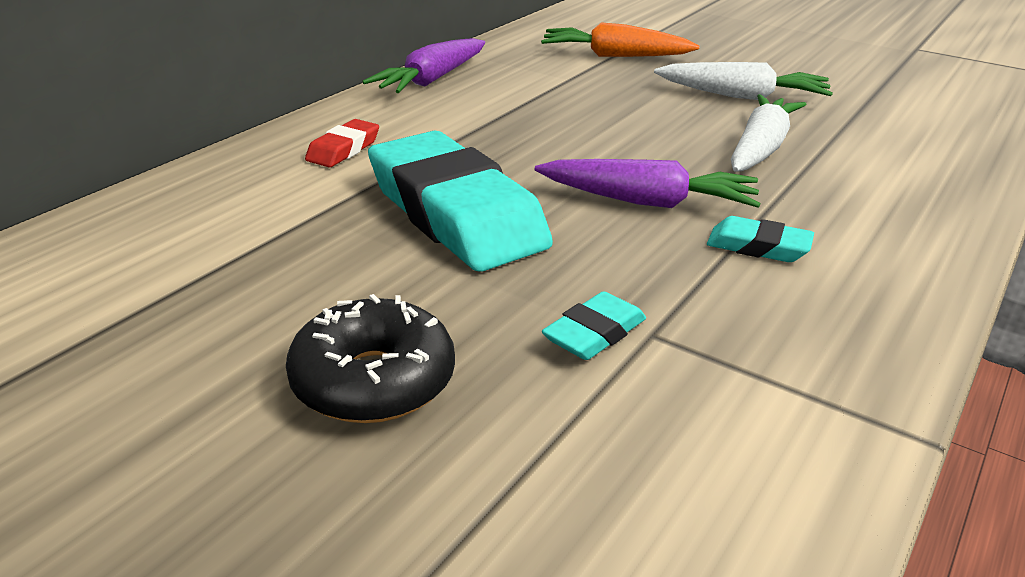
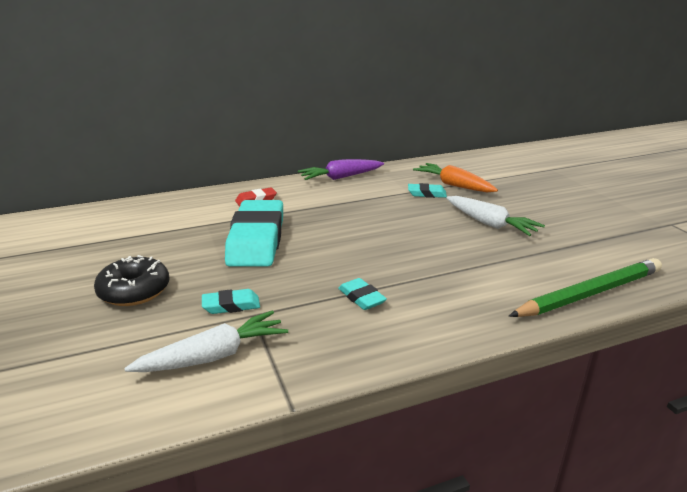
camera: 35 degrees right, 5 degrees down
(599, 76) = (427, 194): none -> turquoise eraser
(648, 202) = (346, 261): purple carrot -> none
(760, 148) = (450, 253): white carrot -> white carrot (214, 356)
(979, 149) = (590, 293): none -> green pencil

